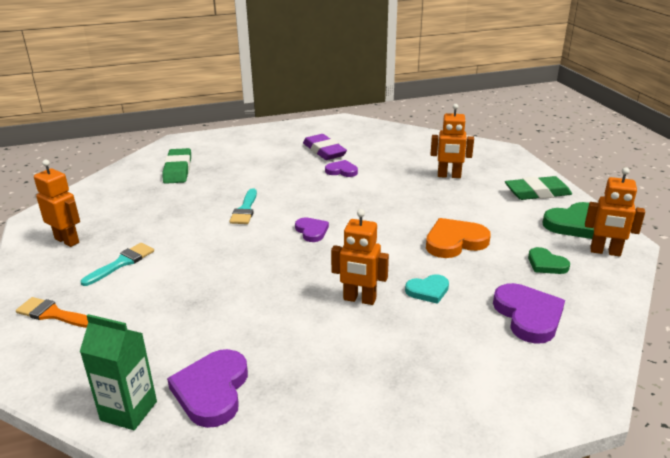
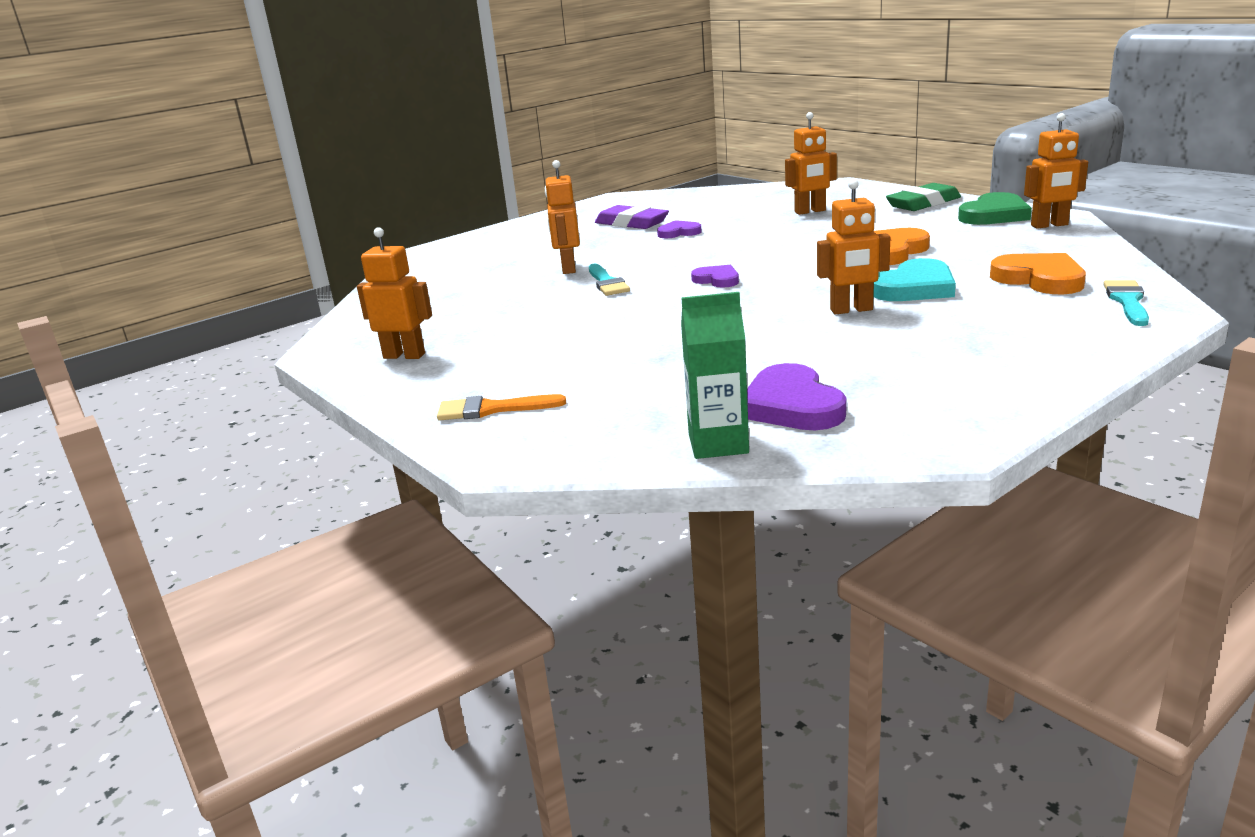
camera: 20 degrees left, 5 degrees down
(122, 263) = (515, 354): turquoise brush -> turquoise brush (1127, 301)
(178, 170) = (461, 274): green eraser -> none
(239, 186) = (568, 269): none -> orange robot
(428, 291) = (915, 288): turquoise heart -> turquoise heart, size x1.67
(528, 316) = (1039, 279): purple heart -> orange heart
(546, 264) = (1005, 245): green heart -> none

